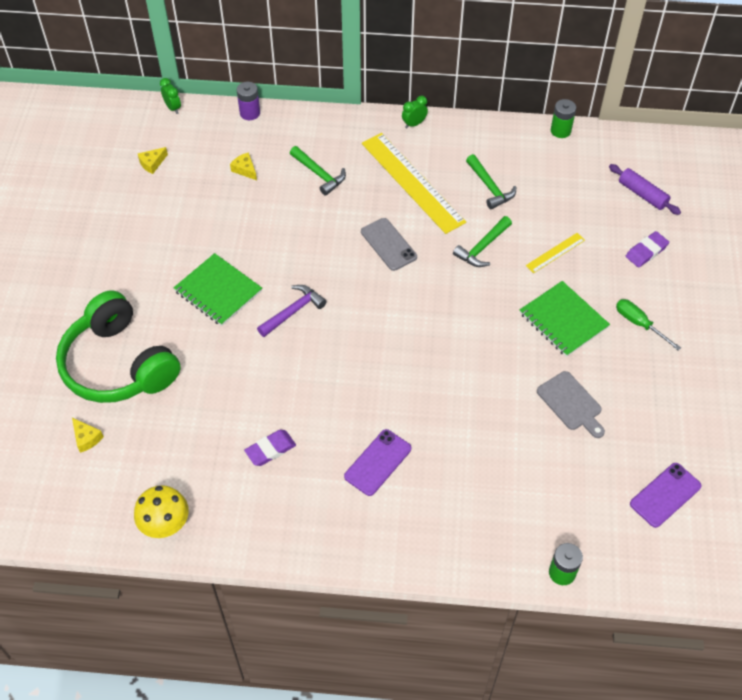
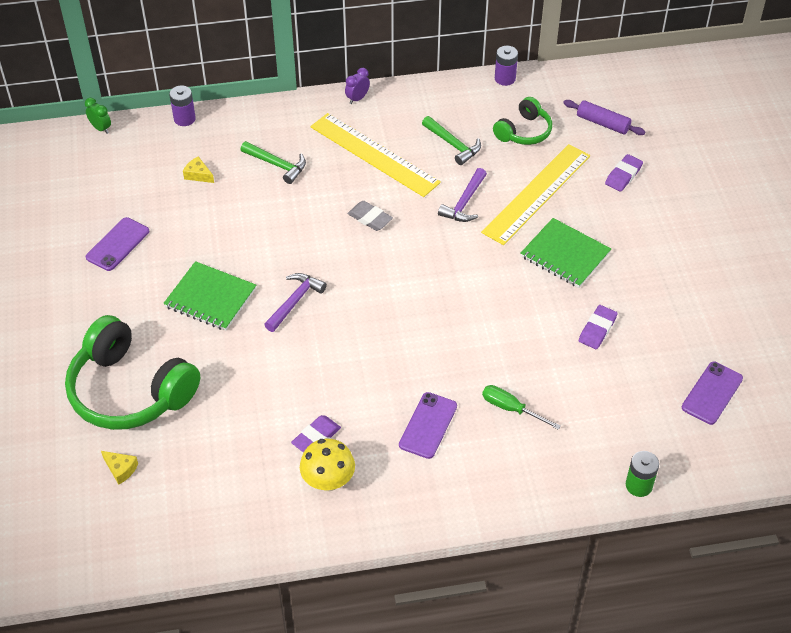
camera: 15 degrees left, 5 degrees down
(152, 163) = (97, 187): yellow cheese -> none
(152, 222) = (117, 244): none -> purple phone
(165, 524) = (232, 532): yellow mushroom -> yellow mushroom (328, 481)
(388, 244) = (370, 218): grey phone -> grey eraser
(414, 124) = (357, 98): green clock -> purple clock
(482, 247) = (464, 203): green hammer -> purple hammer
(555, 253) = (537, 194): yellow ruler -> yellow ruler, size x2.19
(560, 131) = (505, 78): green battery -> purple battery
(562, 188) = (524, 131): none -> green headphones
(571, 403) = (597, 329): grey cutting board -> purple eraser
(639, 324) = (638, 243): green screwdriver -> green screwdriver (511, 409)

